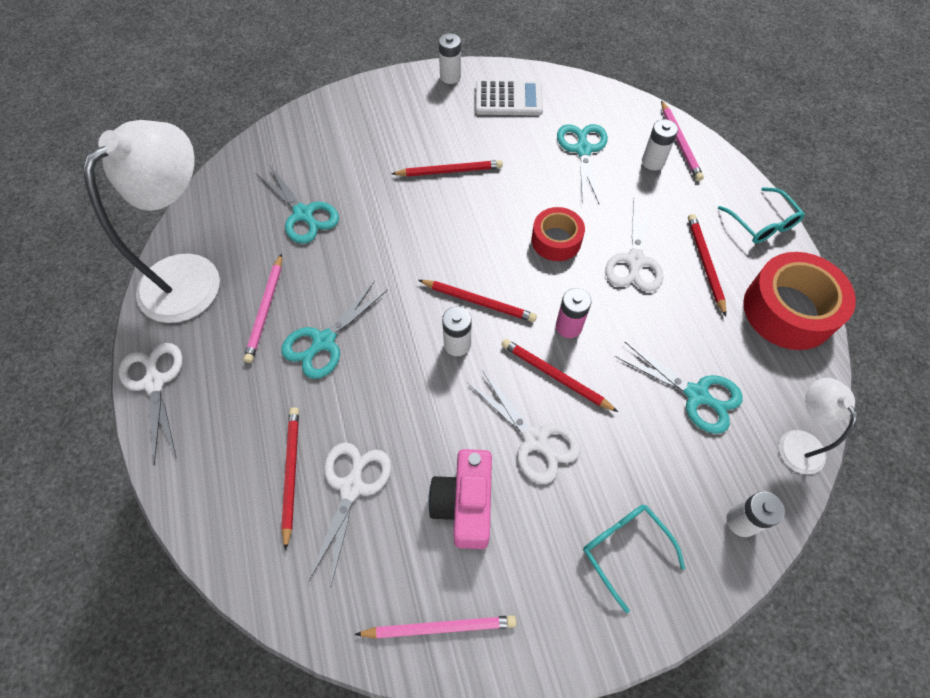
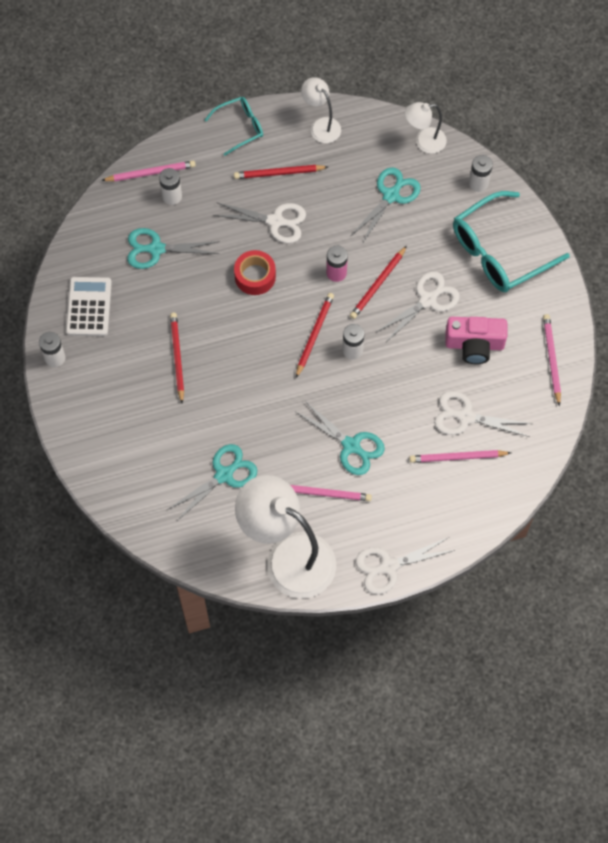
camera: 90 degrees left, 5 degrees up
(291, 474) = (457, 457): red pencil -> pink pencil
(624, 549) = (499, 252): turquoise glasses -> turquoise glasses, size x1.83
(788, 310) = (321, 125): red tape -> white lamp

